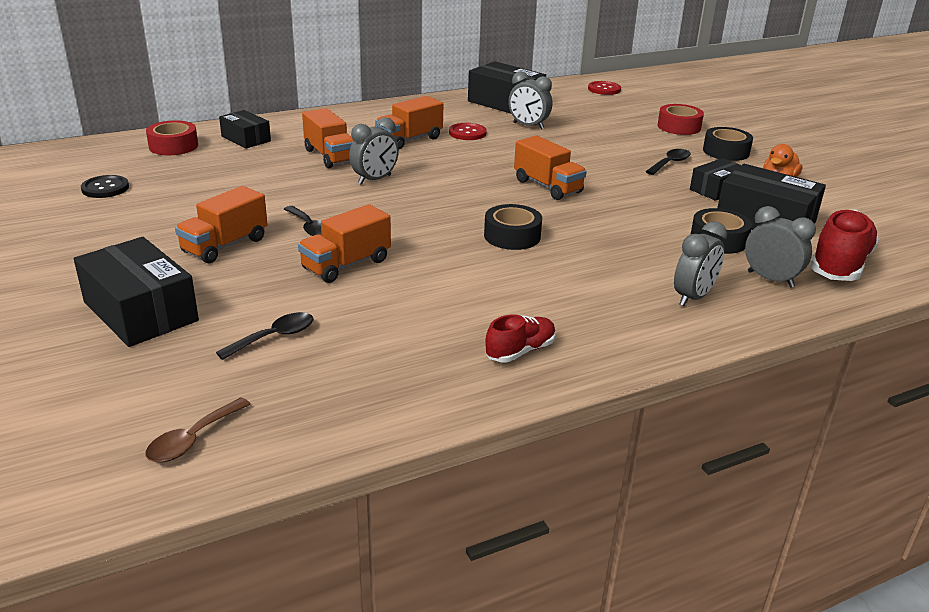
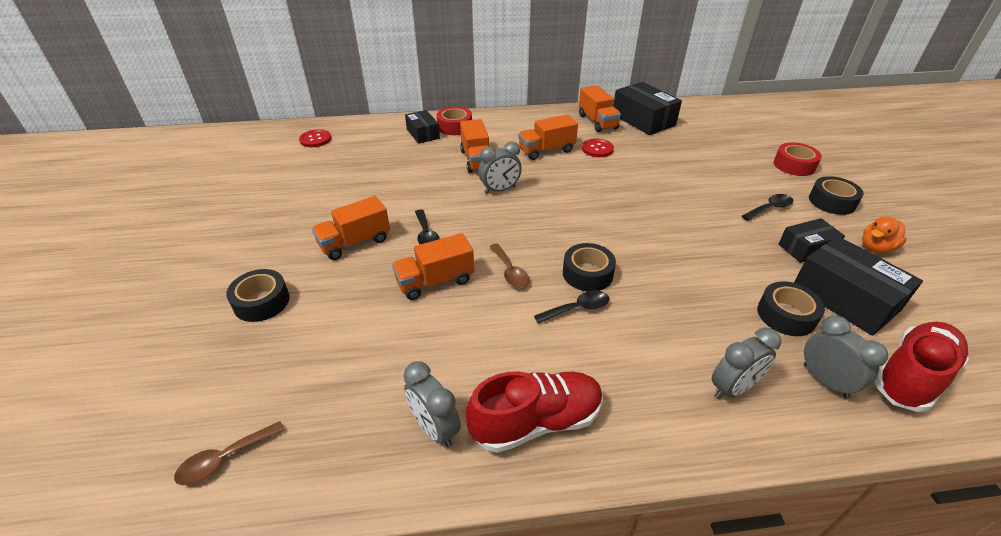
camera: 20 degrees right, 10 degrees up
(105, 188) = (303, 170): black button -> none
(140, 311) = (261, 302): black box -> black tape
(173, 146) = (369, 134): red tape -> red tape (455, 127)
(274, 337) = (342, 353): black spoon -> black spoon (577, 308)
(427, 246) = (510, 272): none -> brown spoon
(520, 351) = (536, 422): red shoe -> red shoe, size x1.75
(528, 126) = (653, 147): grey clock -> grey clock (435, 428)
(547, 186) = (643, 220): orange truck -> orange truck (597, 122)
(604, 89) = (737, 114): red button -> red button (315, 139)

